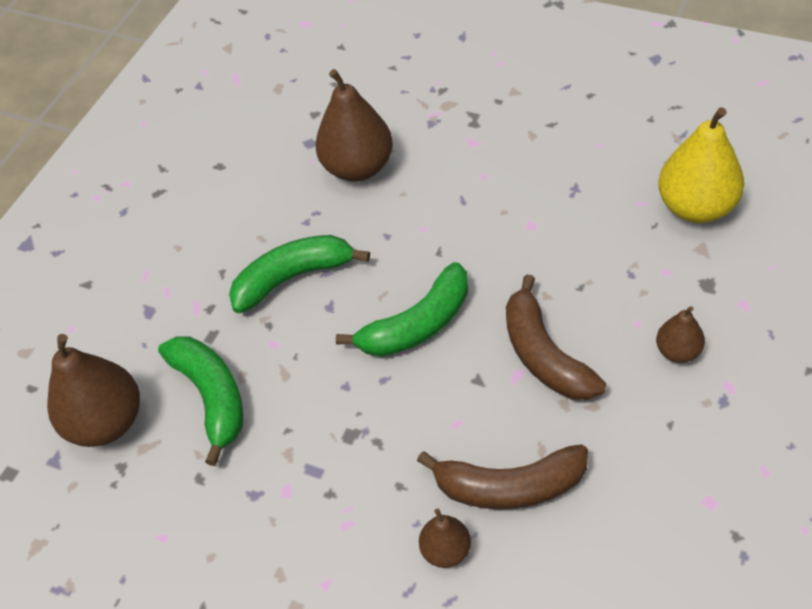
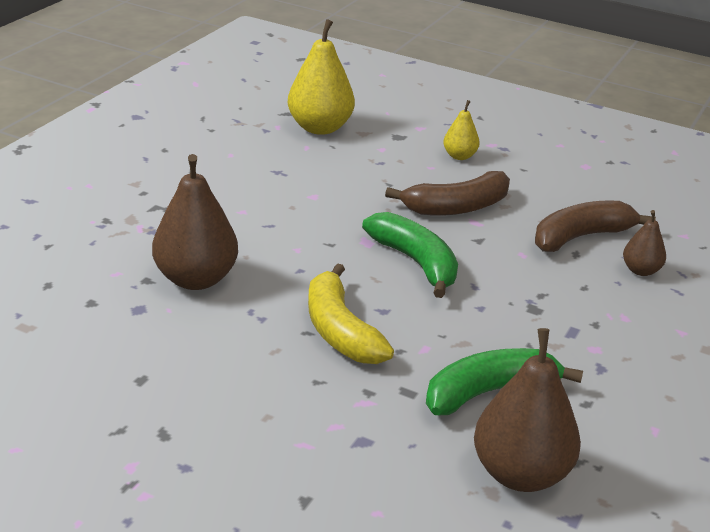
camera: 95 degrees left, 20 degrees down
(293, 278) = (340, 331): green banana -> yellow banana
(509, 487) = (581, 237): brown banana -> brown banana turned 120 degrees counterclockwise
(678, 351) = (459, 156): brown pear -> yellow pear

